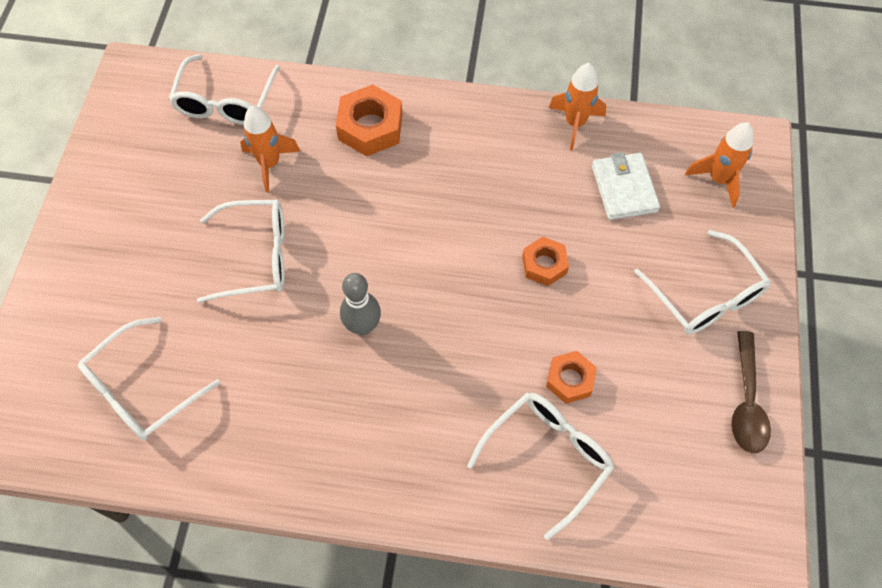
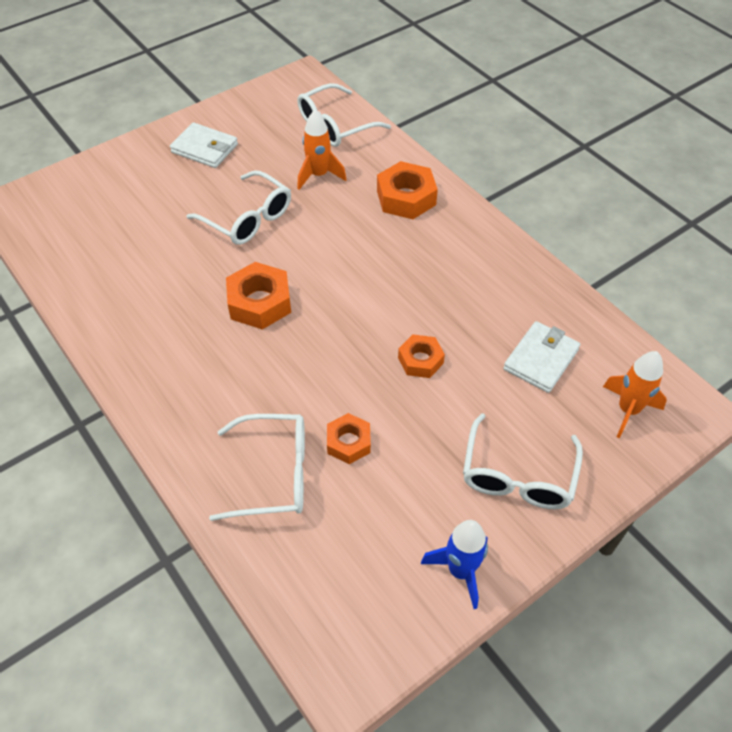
camera: 45 degrees right, 10 degrees down
(126, 219) = (205, 148): none -> white wallet
(142, 390) = (104, 238): white glasses -> none
(363, 326) = (259, 302): grey bowling pin -> orange nut
(575, 123) = (554, 293): orange rocket -> none
(746, 402) = (460, 571): brown spoon -> blue rocket

